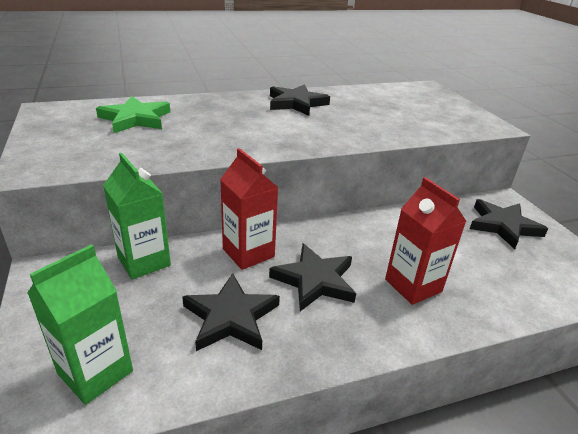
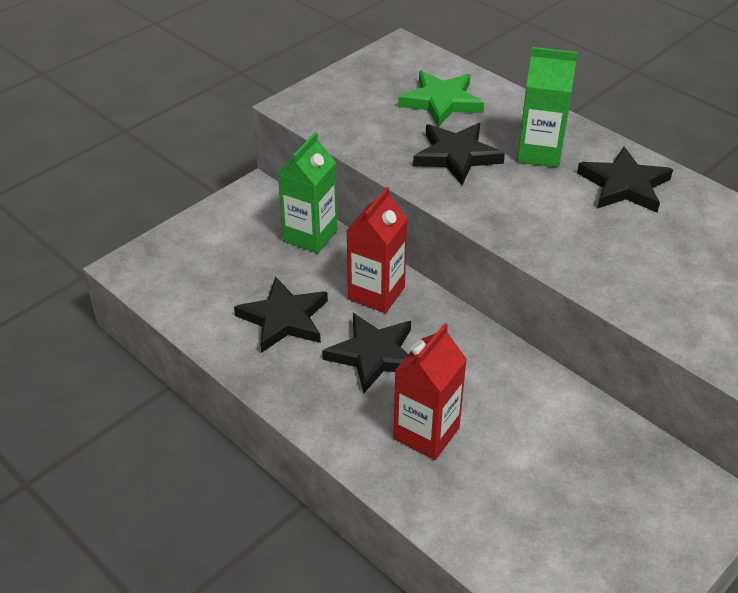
camera: 65 degrees right, 10 degrees up
(95, 372) = (183, 275): green carton -> green carton (539, 153)
(503, 226) = (638, 504): black star -> black star (456, 156)

